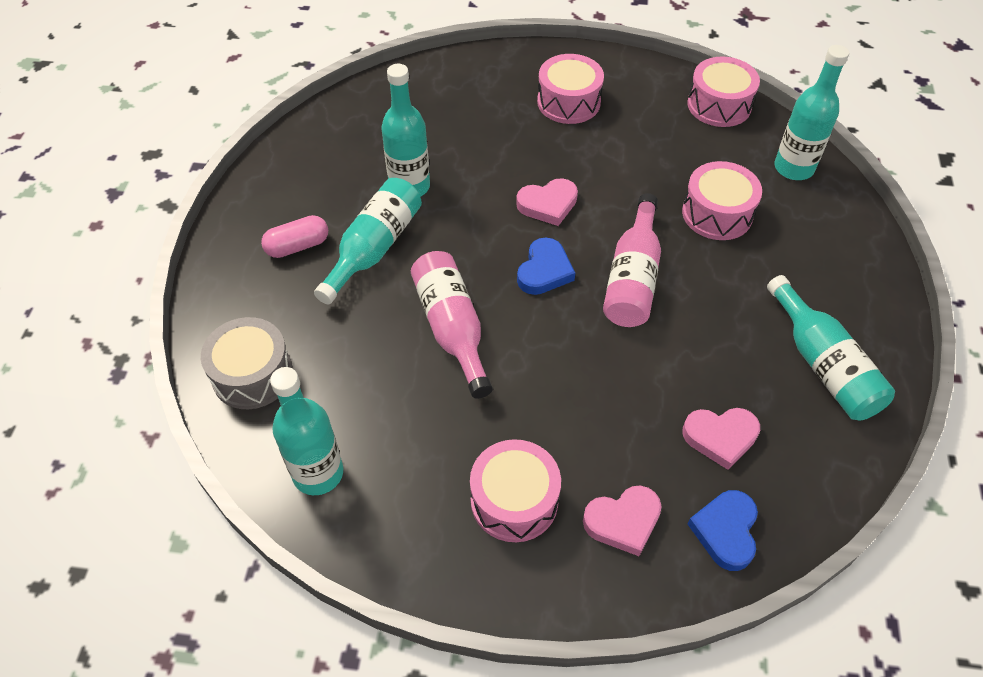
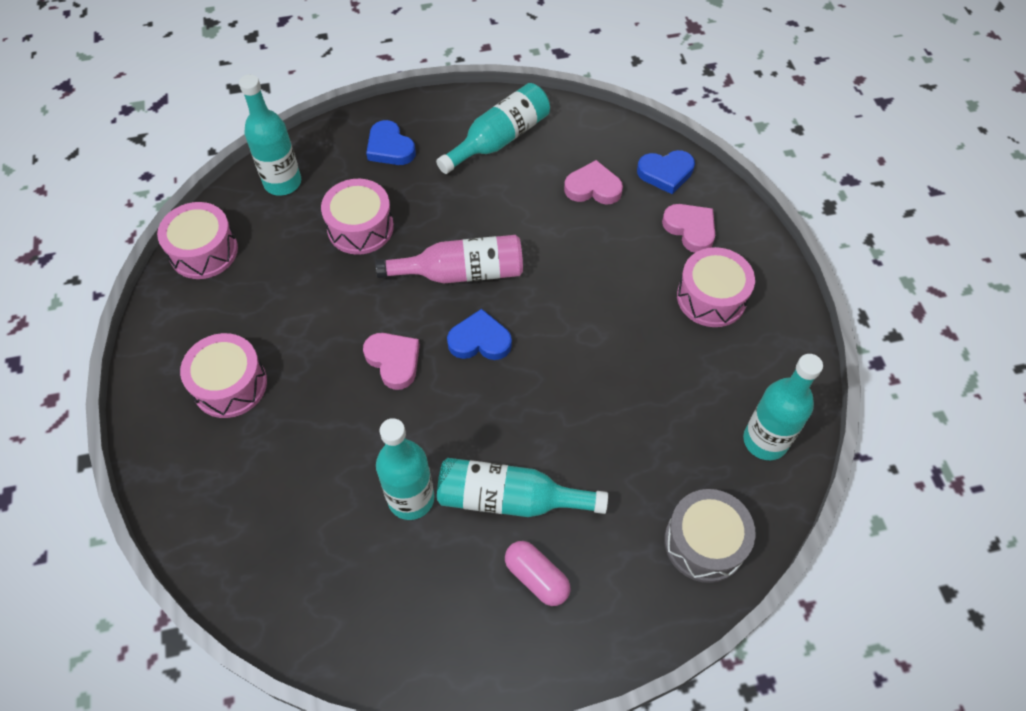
camera: 110 degrees left, 5 degrees up
(452, 328) = (576, 393): pink bottle -> none
(720, 437) = (593, 188): pink heart -> pink heart turned 60 degrees counterclockwise
(828, 260) = (390, 148): none -> blue heart

